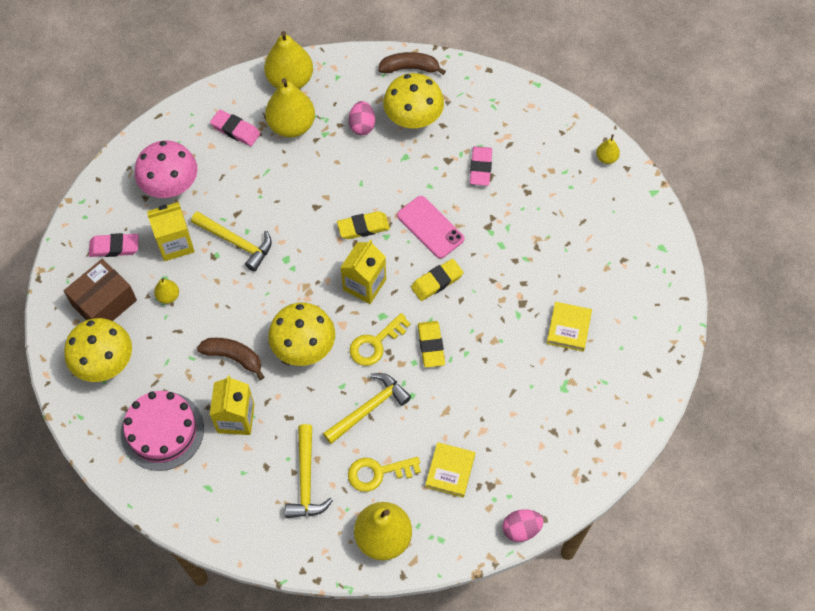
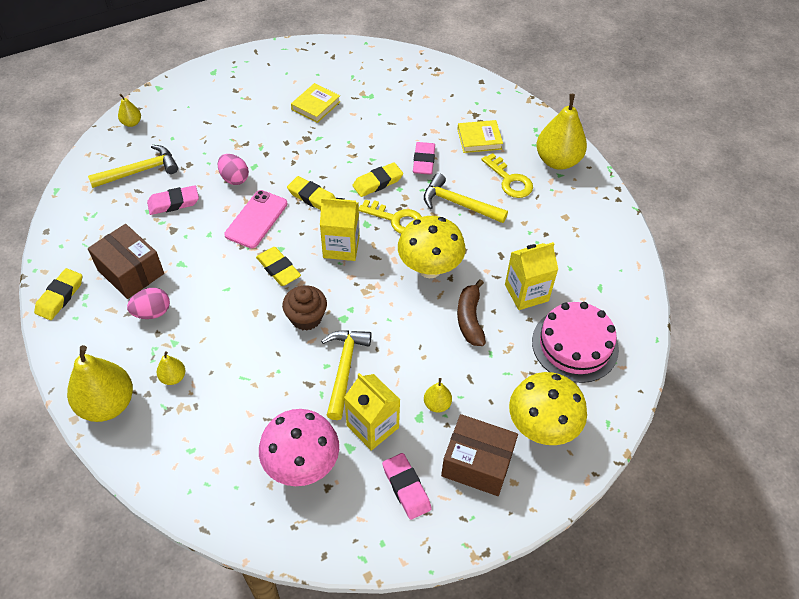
camera: 115 degrees left, 10 degrees down
(235, 130) = (198, 432): pink eraser -> pink eraser (424, 161)
(291, 126) = (173, 377): yellow pear -> yellow pear, size x0.47
(300, 232) = (306, 318): none -> brown cupcake
(306, 480) = (546, 223): yellow hammer -> yellow hammer (140, 171)
(410, 68) = (60, 296): brown banana -> yellow eraser
(413, 120) = (131, 272): yellow mushroom -> brown box
(521, 529) = (497, 90): pink egg -> pink egg (234, 178)
(568, 328) = (316, 105): yellow book -> yellow book turned 45 degrees counterclockwise

